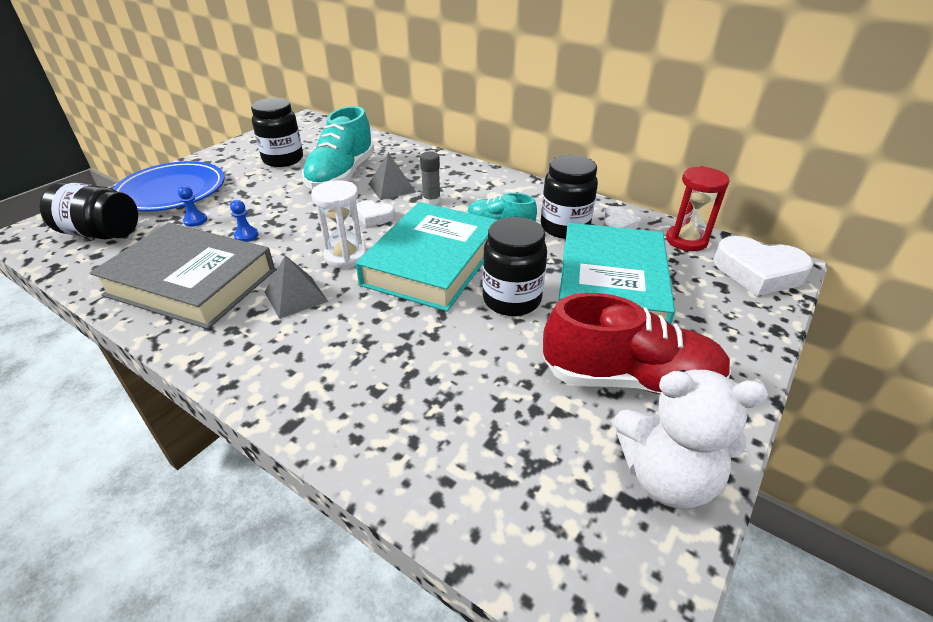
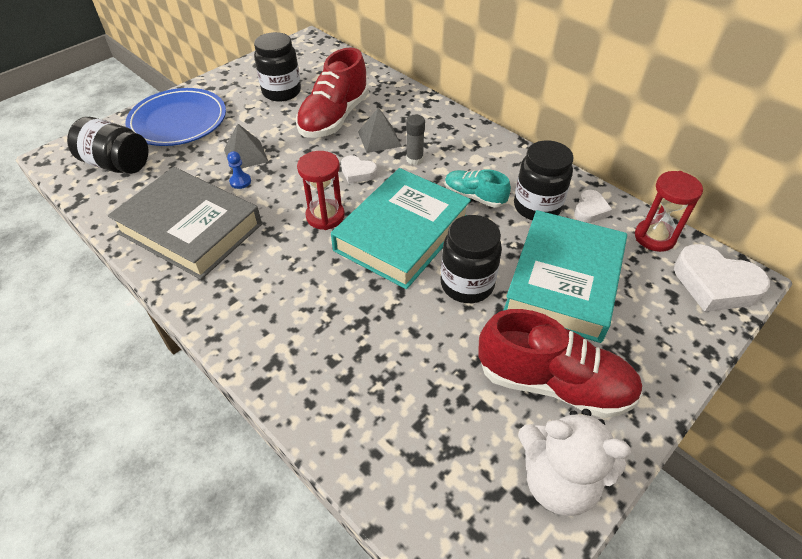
camera: 10 degrees right, 10 degrees up
(195, 220) = (197, 159): blue pawn -> none
(296, 296) = (277, 255): grey pyramid -> grey pyramid (246, 155)
(341, 175) = (334, 118): turquoise shoe -> red shoe
(345, 256) = (325, 216): white hourglass -> red hourglass

